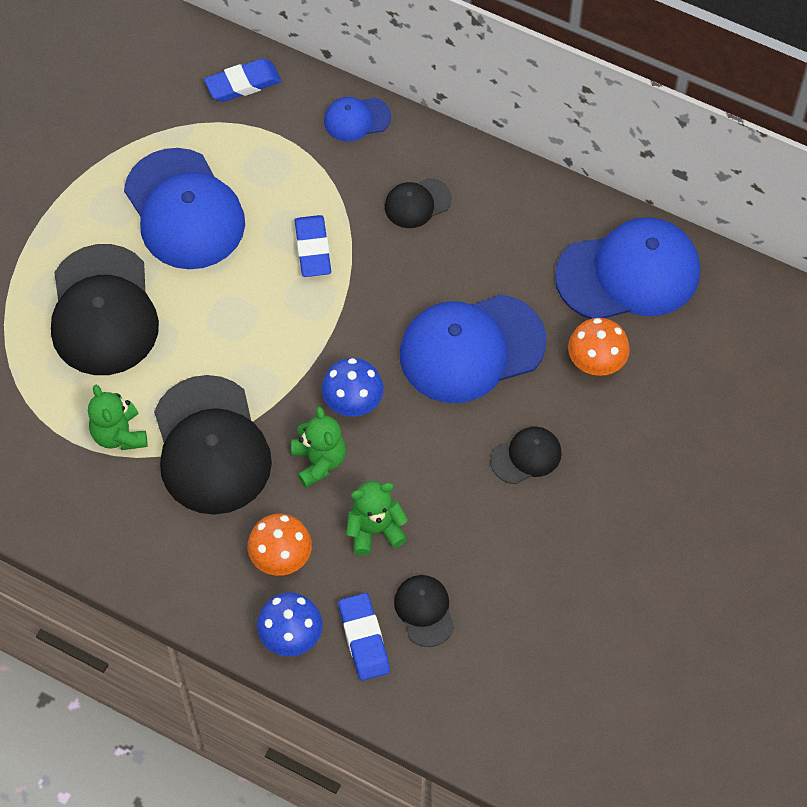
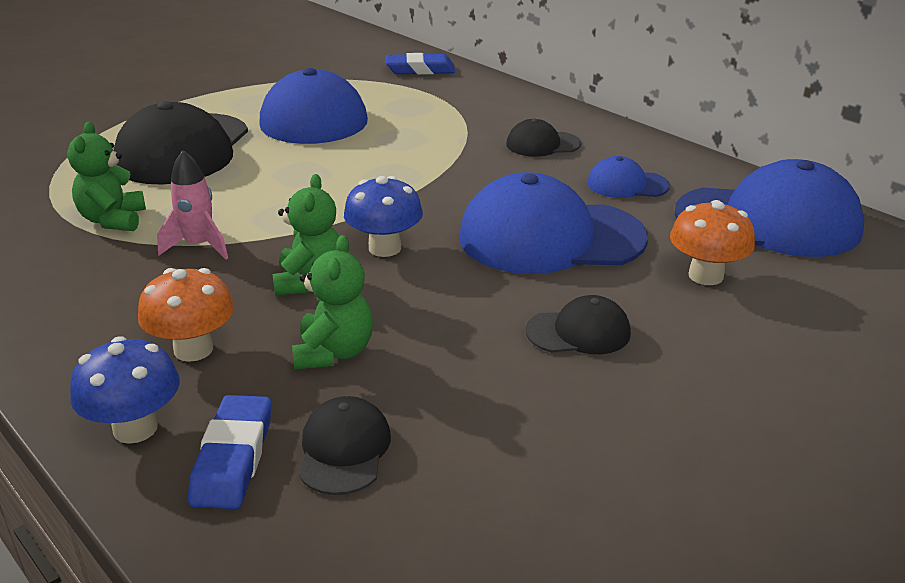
camera: 20 degrees right, 30 degrees down
(211, 446) = (199, 246): black cap -> pink rocket
(313, 249) = (417, 151): blue eraser -> none
(356, 119) = (511, 97): blue cap -> blue cap (627, 184)
(375, 530) = (334, 352): green teddy bear -> green teddy bear turned 90 degrees clockwise

